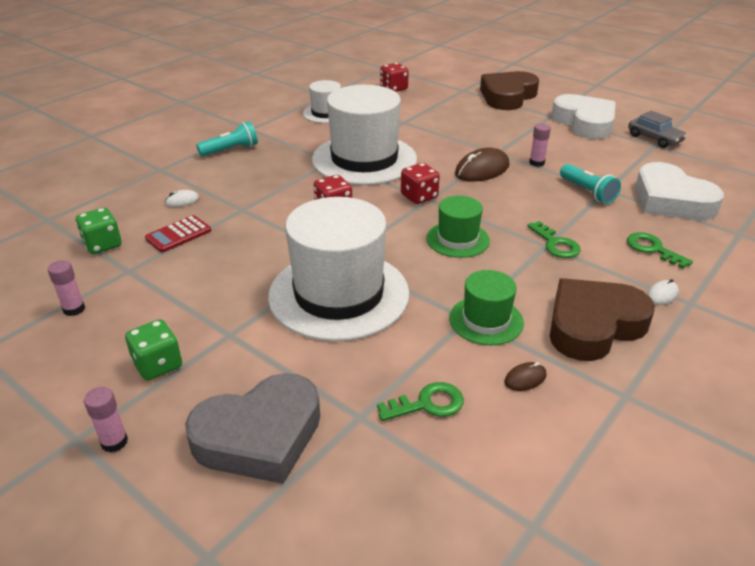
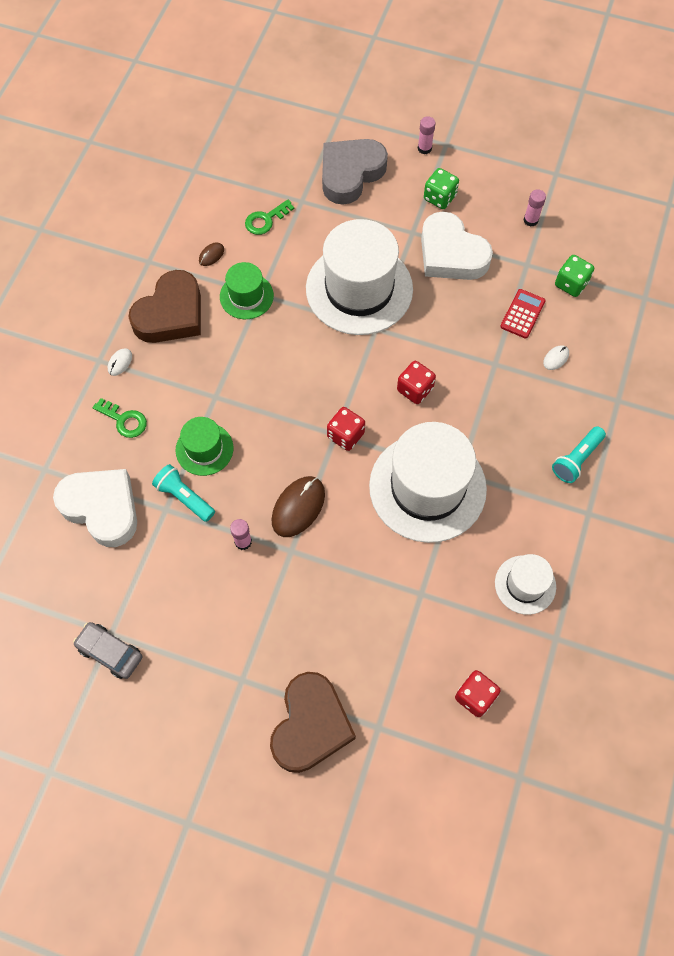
camera: 160 degrees right, 30 degrees up
(457, 239) = (291, 381): green hat -> green hat (204, 449)
(556, 244) = (207, 401): green key -> none
(584, 123) = (197, 671): white heart -> white heart (451, 254)

